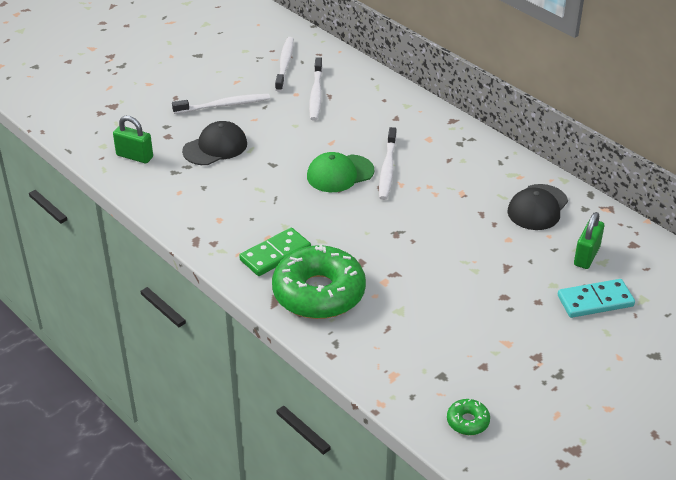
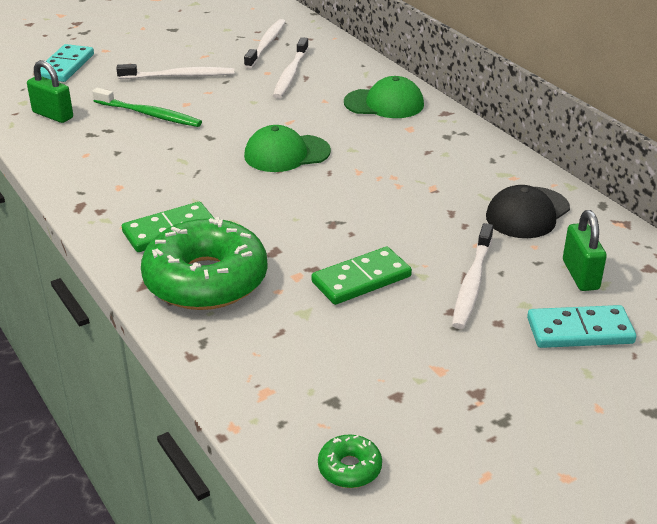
camera: 10 degrees right, 5 degrees down
(122, 105) = (65, 66): none -> turquoise domino
(215, 147) = (150, 114): black cap -> green toothbrush
(387, 169) = (347, 154): white toothbrush -> white toothbrush (472, 284)
(401, 116) = (384, 103): none -> green cap
(432, 279) = (361, 279): none -> green domino
(586, 256) = (580, 275): green padlock -> green padlock turned 45 degrees counterclockwise

